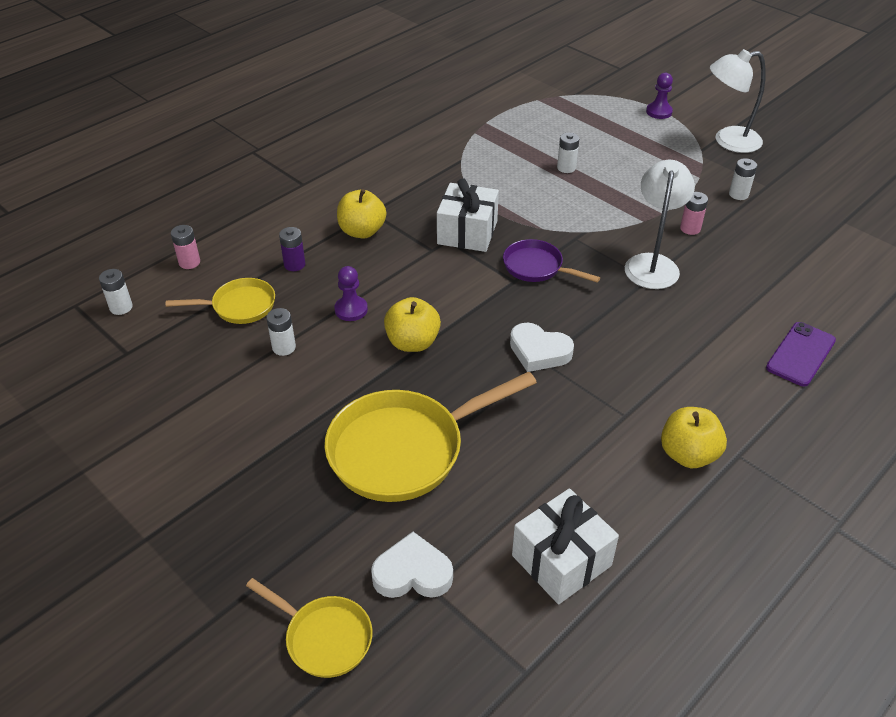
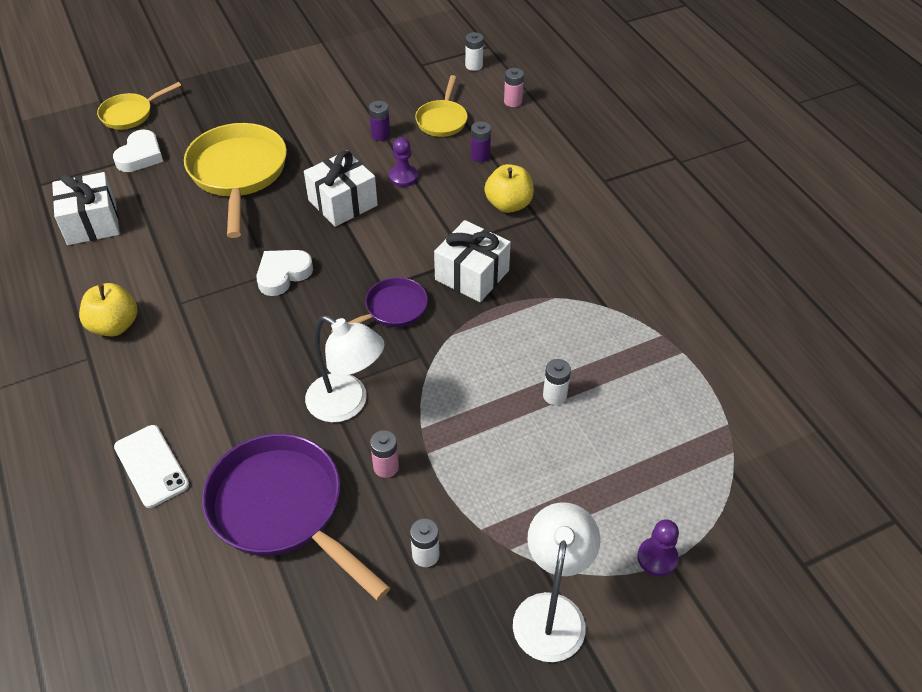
camera: 110 degrees right, 5 degrees up
(284, 347) = (380, 135): white battery -> purple battery
(412, 342) = (342, 203): yellow apple -> white gift
(767, 267) = (282, 509): none -> purple pan
(800, 354) = (151, 466): purple phone -> white phone

